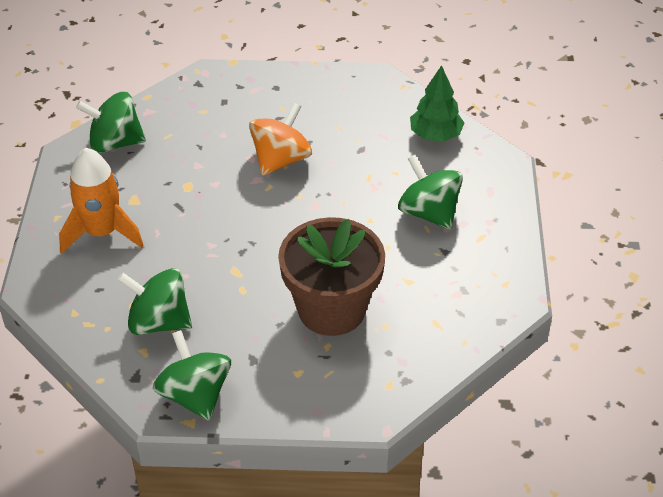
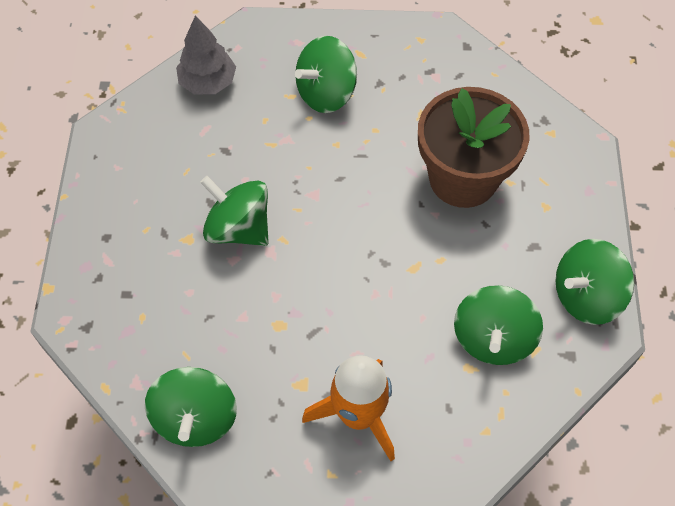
camera: 90 degrees left, 15 degrees up
(281, 159) = (238, 228): orange spinning top -> green spinning top
(435, 135) = (208, 82): green tree -> grey tree

